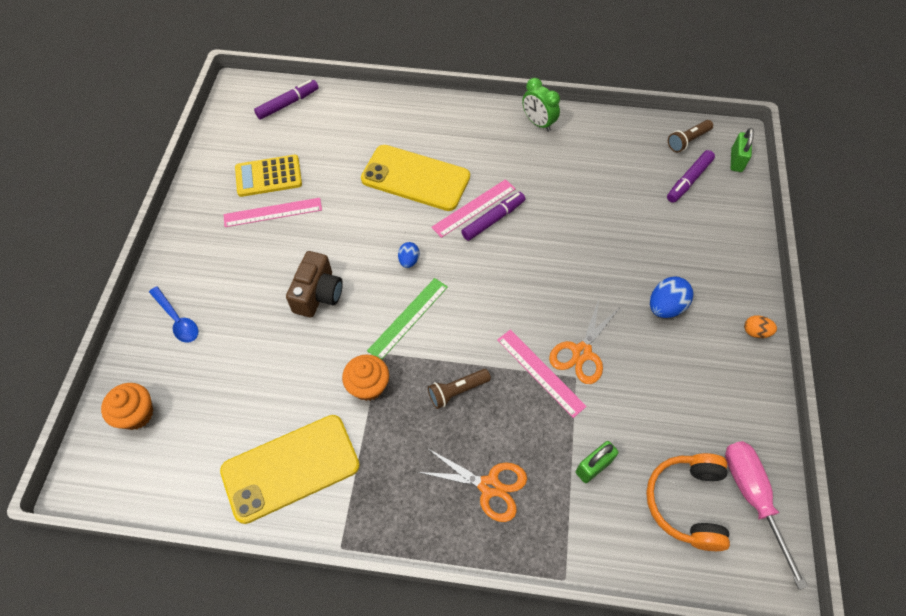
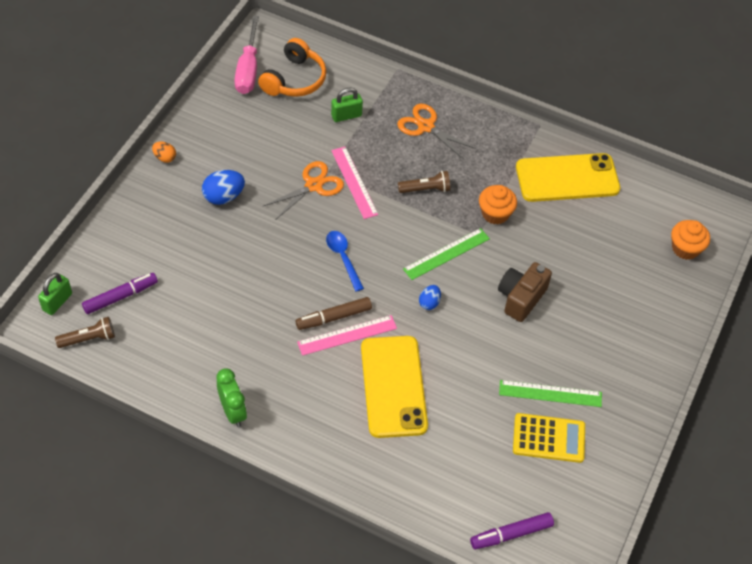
camera: 165 degrees left, 5 degrees down
(177, 320) = (651, 313): blue spoon -> blue spoon (343, 258)
(273, 212) = (550, 393): pink ruler -> green ruler
(415, 178) = (393, 386): yellow phone -> yellow phone turned 45 degrees clockwise
(493, 220) = (333, 317): purple marker -> brown marker

